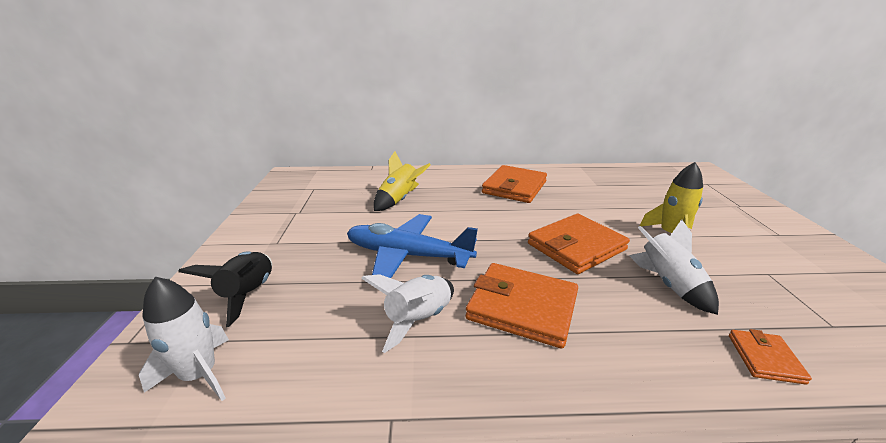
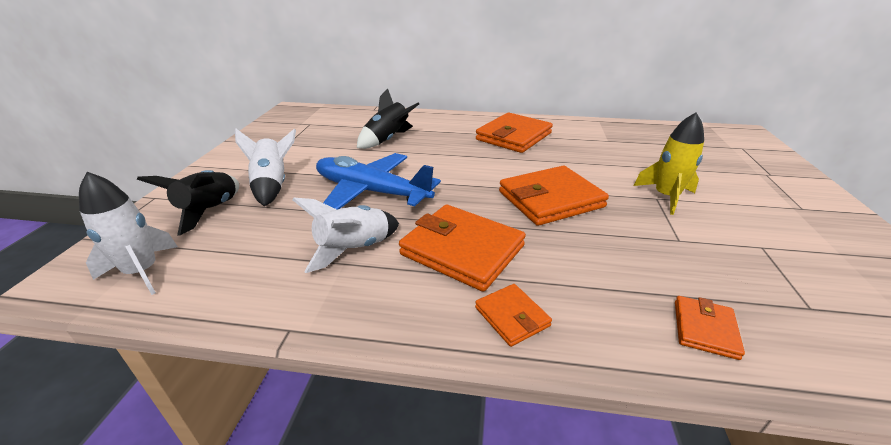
camera: 10 degrees right, 5 degrees up
(399, 200) = (388, 140): yellow rocket -> black rocket
(599, 371) = (512, 317): none -> orange wallet
(669, 285) = (634, 246): white rocket -> white rocket (272, 186)

